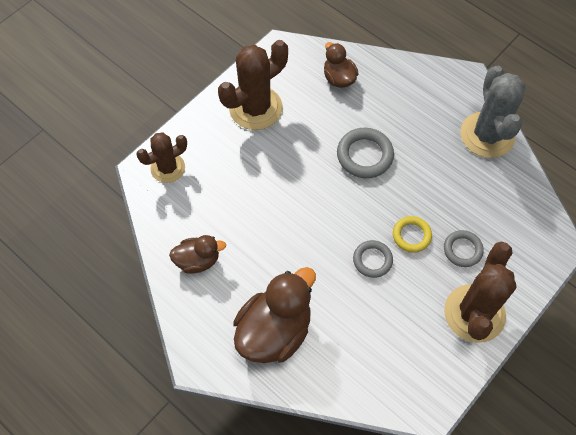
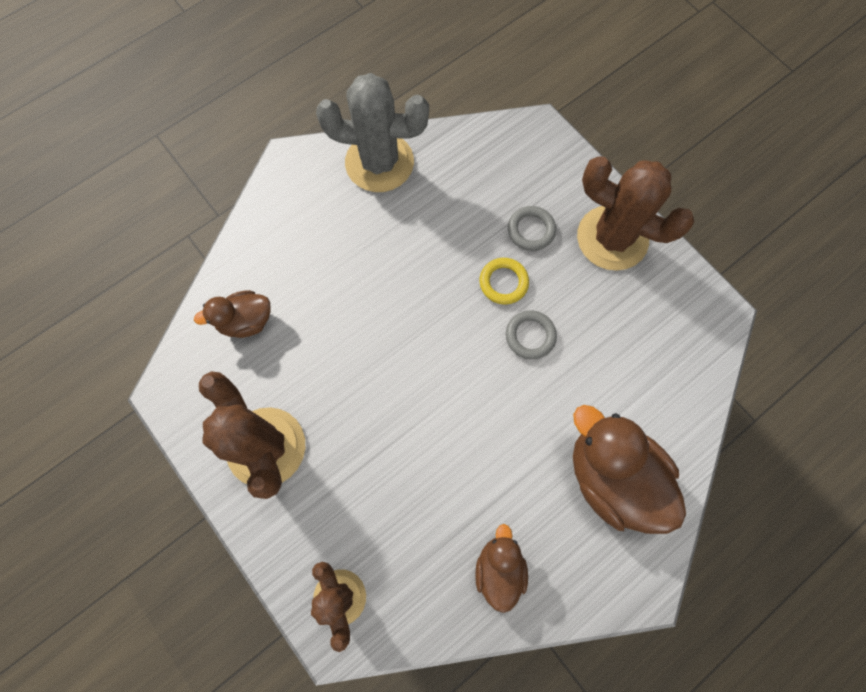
camera: 80 degrees left, 10 degrees up
(364, 155) = (378, 313): grey ring -> none

